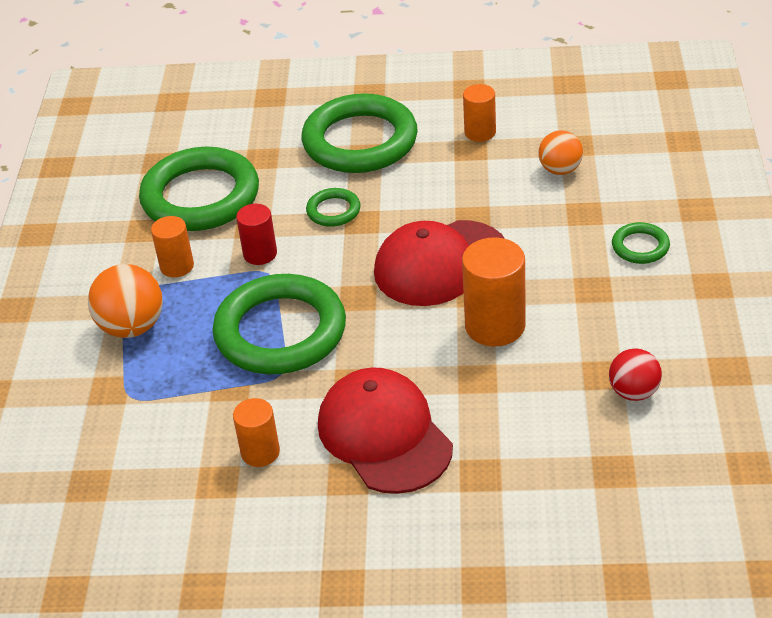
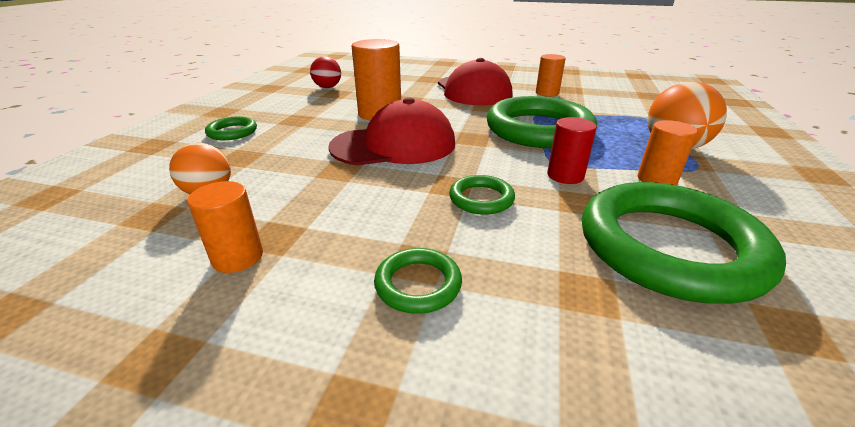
camera: 170 degrees left, 10 degrees down
(360, 141) = (418, 284): green ring -> green ring, size x0.45

